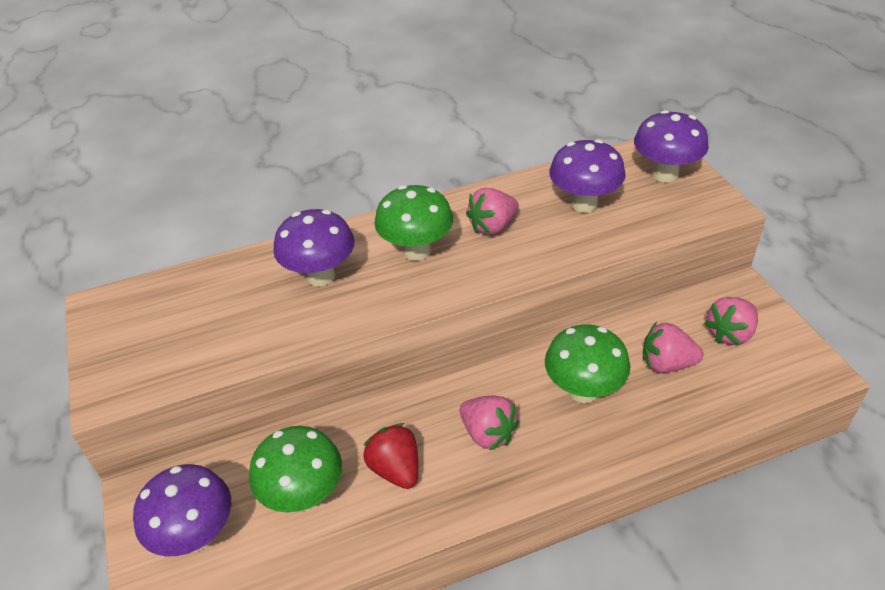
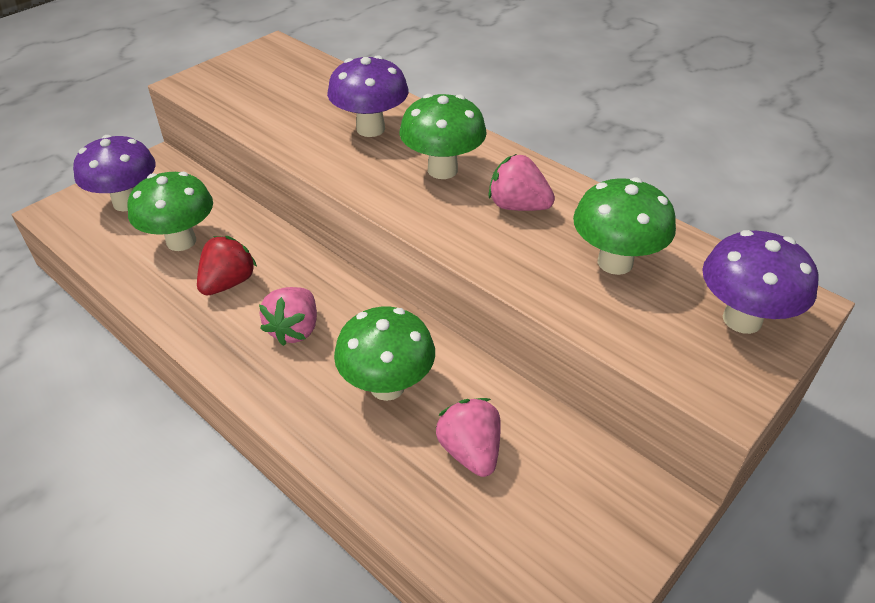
camera: 60 degrees right, 0 degrees up
(584, 204) = (615, 262): purple mushroom -> green mushroom
(730, 334) = (564, 507): pink strawberry -> none

